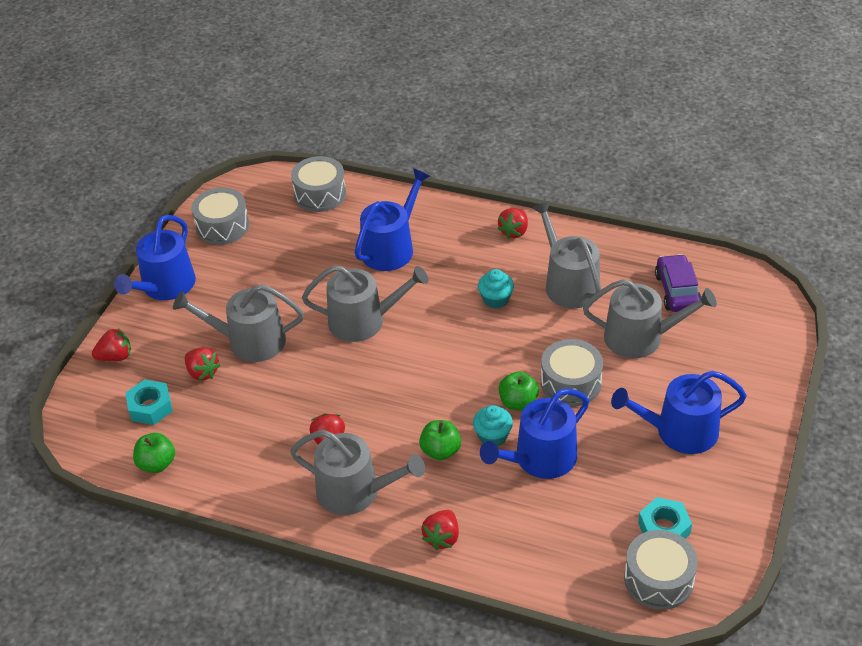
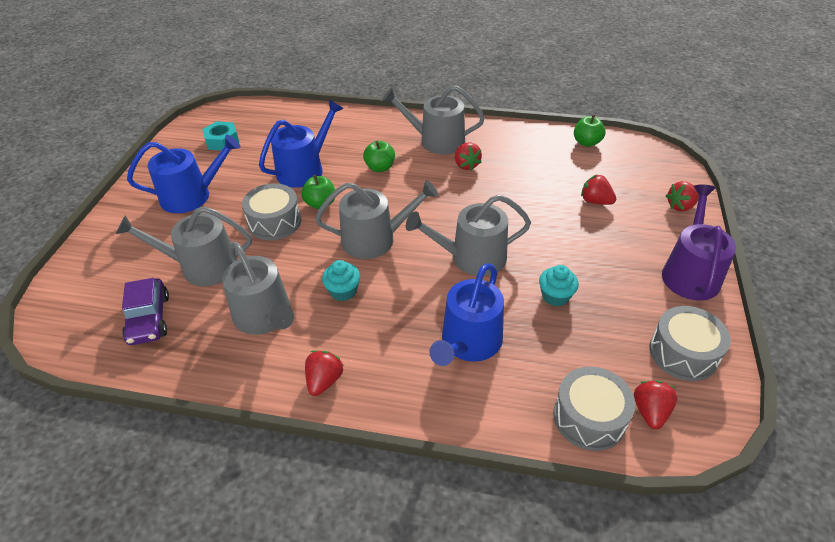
camera: 170 degrees right, 0 degrees up
(150, 407) = (619, 174): turquoise nut -> none
(164, 287) = (690, 272): blue watering can -> purple watering can
(249, 341) = (571, 229): grey watering can -> grey watering can (375, 239)
(442, 537) = (371, 124): red strawberry -> red strawberry (650, 411)
(493, 436) = (340, 180): turquoise cupcake -> turquoise cupcake (555, 296)
(658, 579) = (233, 118): grey drum -> none

